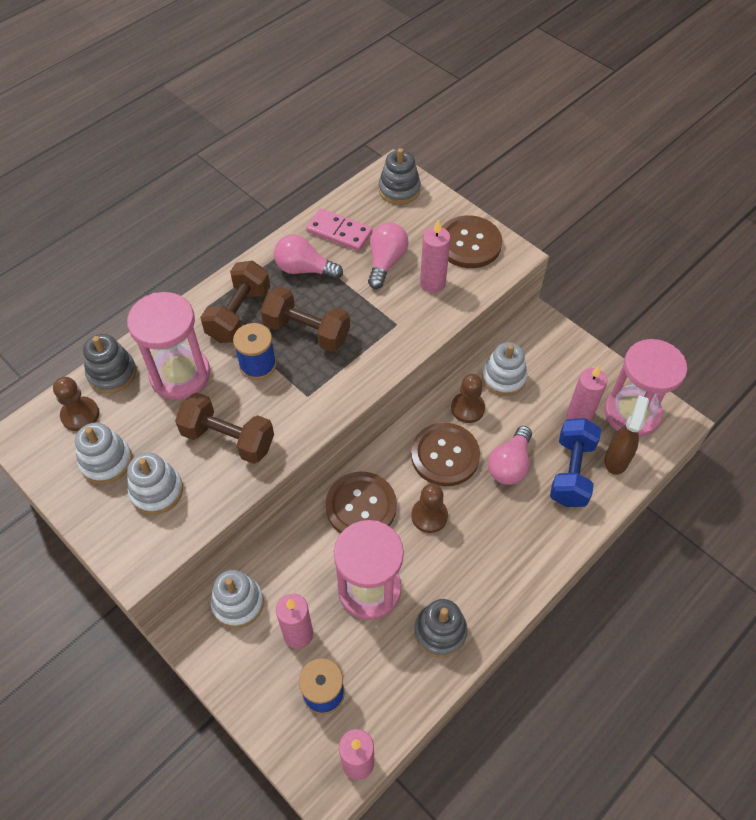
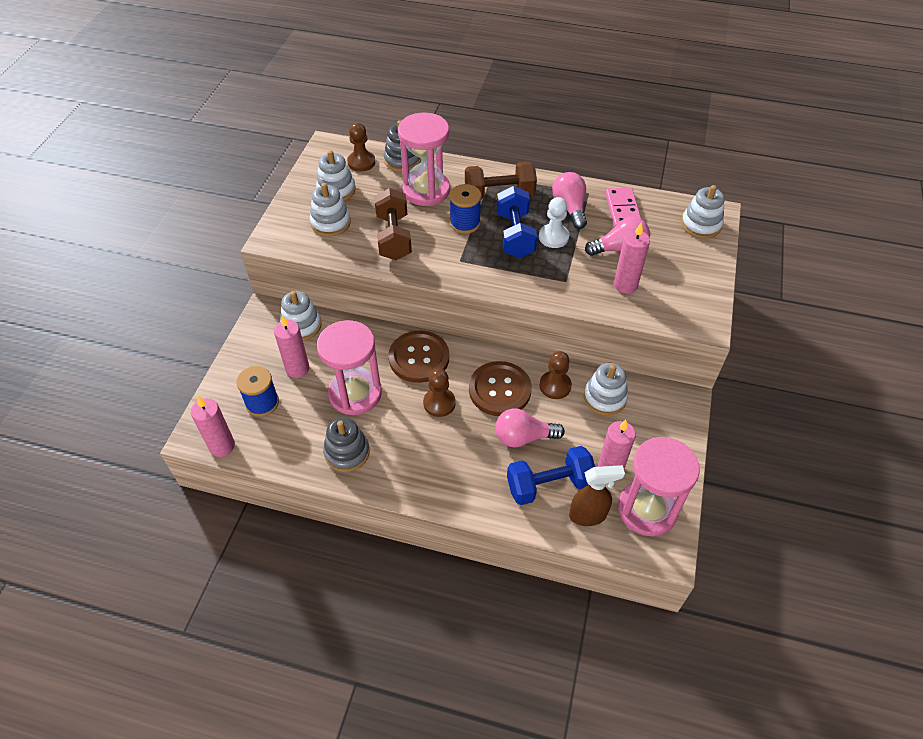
camera: 60 degrees right, 5 degrees down
(307, 331) = (515, 235): brown dumbbell -> blue dumbbell
(333, 302) = (553, 237): none -> white pawn
(399, 190) = (701, 225): grey stacking toy -> white stacking toy
(469, 244) = (688, 290): brown button -> none

